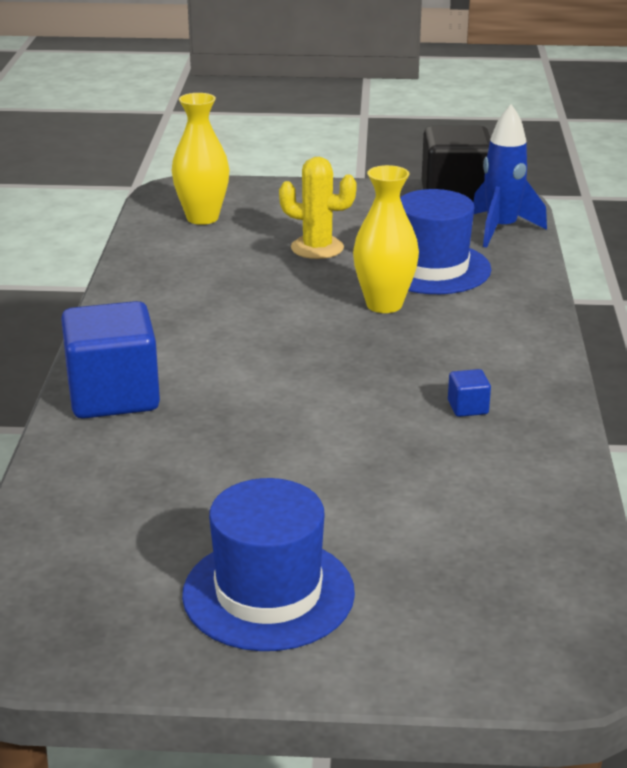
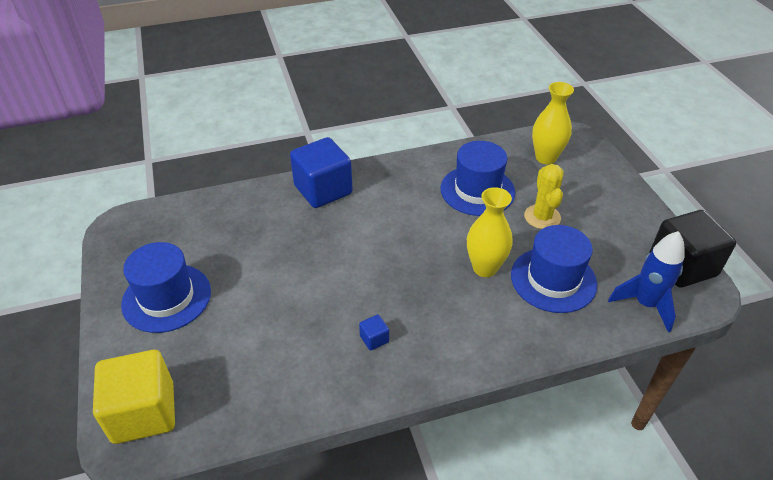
camera: 70 degrees right, 15 degrees up
(228, 276) = (477, 190): none -> blue hat
(521, 639) = (143, 412): none -> yellow cube

